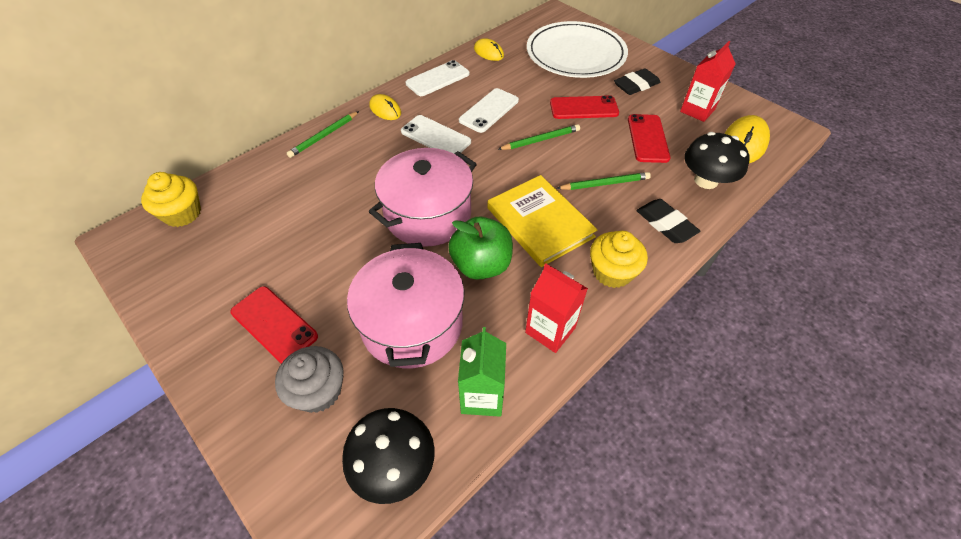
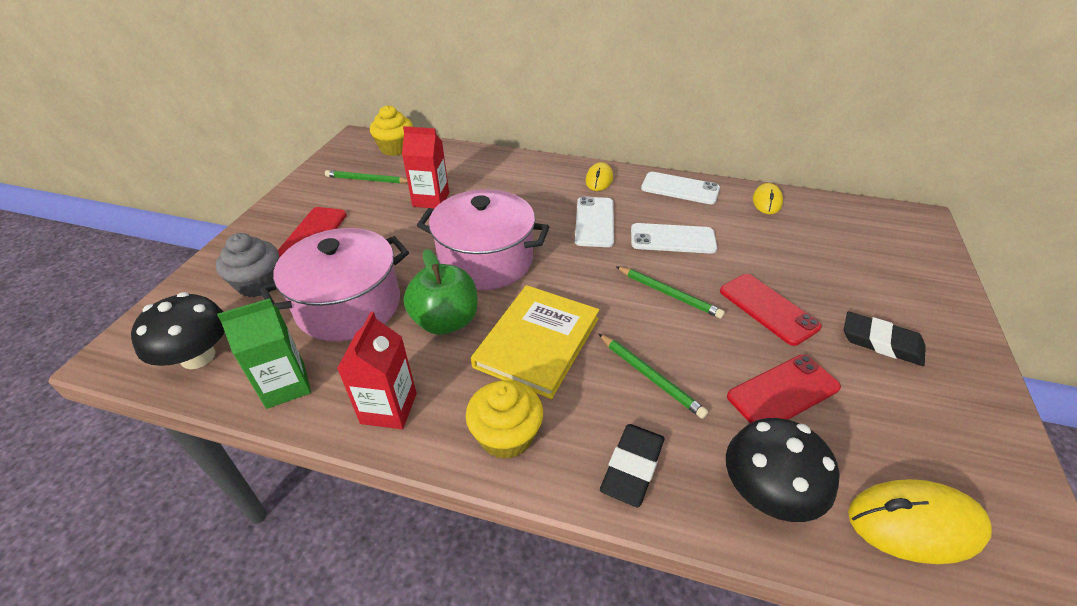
camera: 60 degrees right, 10 degrees down
(324, 136) = (531, 165): green pencil -> green pencil (367, 180)
(575, 54) = (863, 264): white plate -> none
(697, 110) = (918, 432): red carton -> red carton (431, 200)

